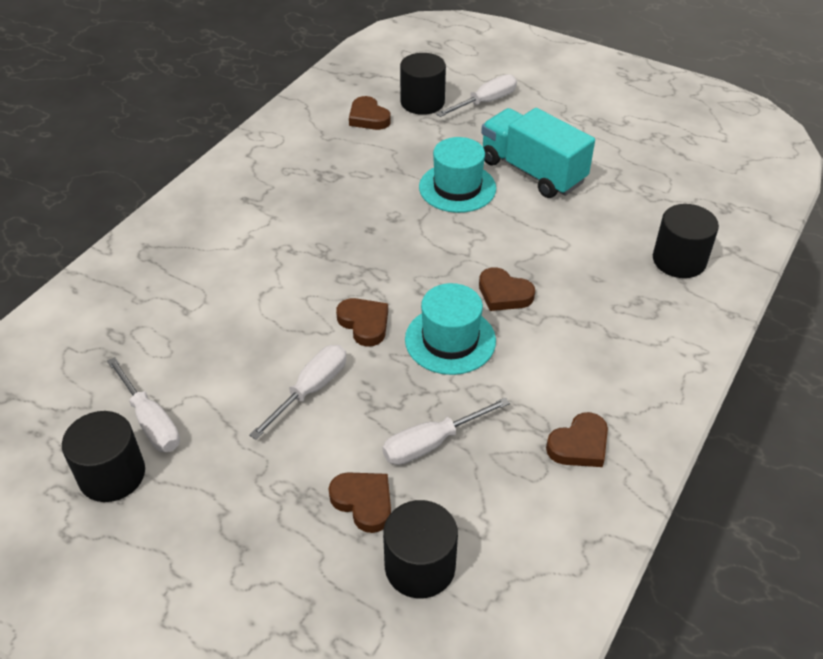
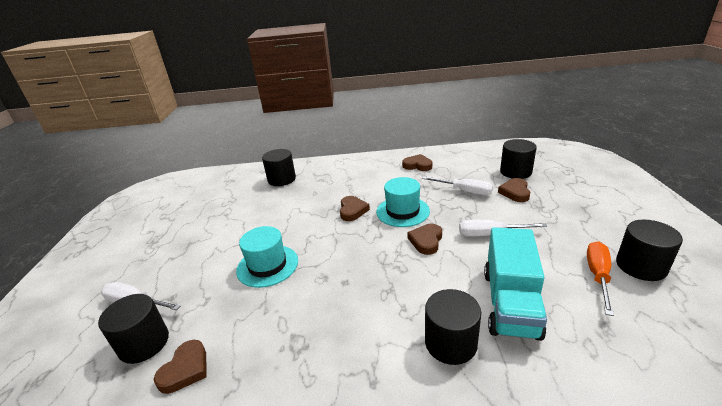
camera: 120 degrees left, 15 degrees down
(151, 421) = (598, 276): white screwdriver -> orange screwdriver
(223, 256) = (450, 343): none -> black cylinder
(532, 171) = (229, 244): turquoise truck -> turquoise truck (510, 303)

